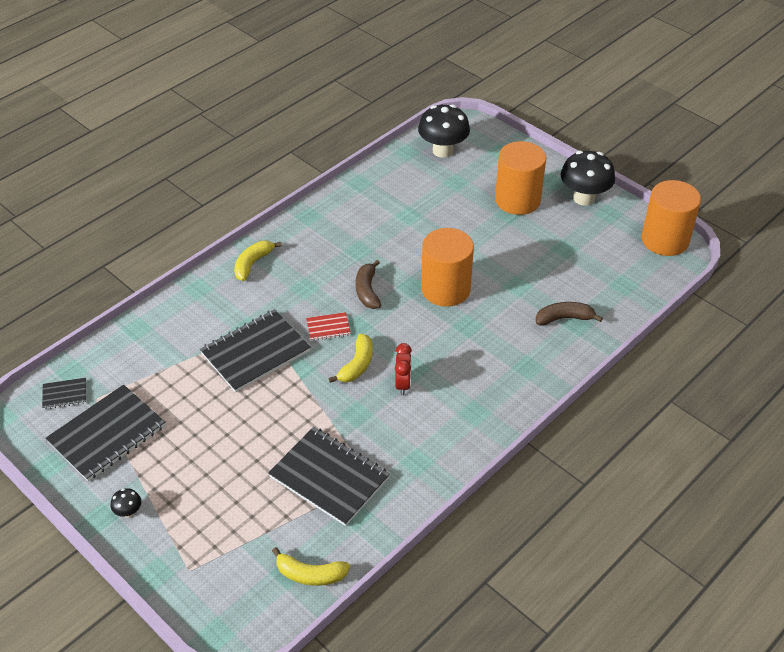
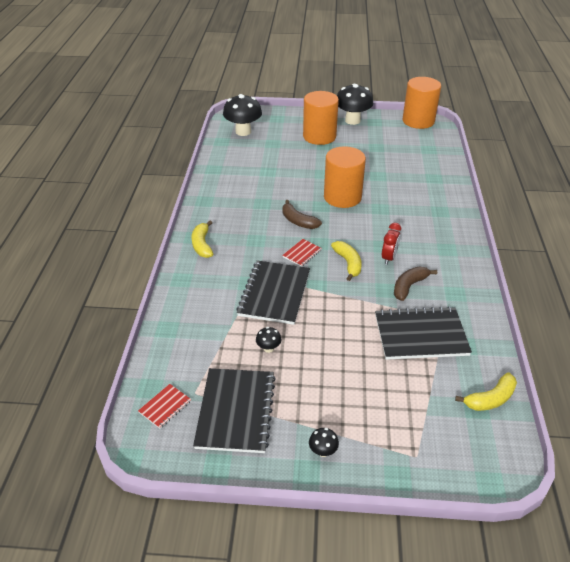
camera: 40 degrees left, 5 degrees down
(65, 394) = (165, 407): black notebook -> red notebook
(191, 399) = (268, 348): none -> black mushroom
(403, 384) = (389, 258): red clock -> red clock turned 60 degrees clockwise
(564, 318) = (424, 179): brown banana -> brown banana (409, 286)

